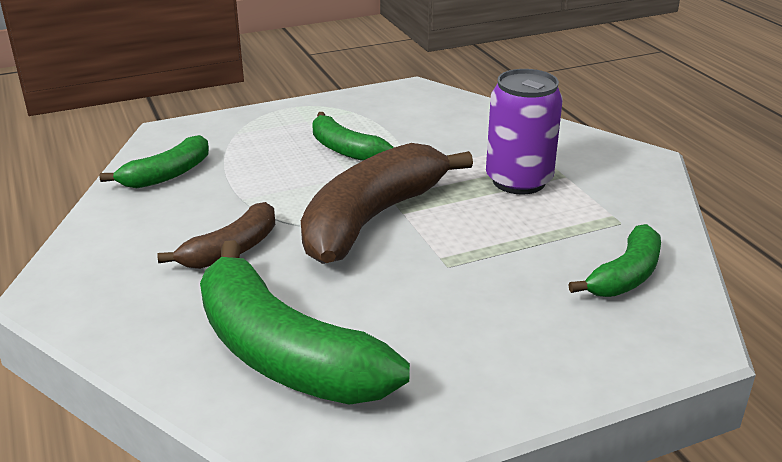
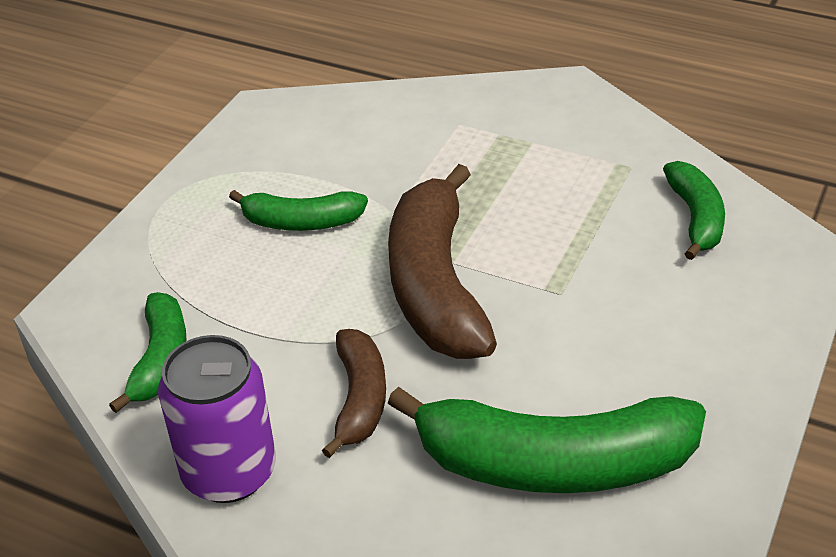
camera: 40 degrees left, 10 degrees up
(518, 181) = (502, 169): purple can -> purple can (229, 472)

